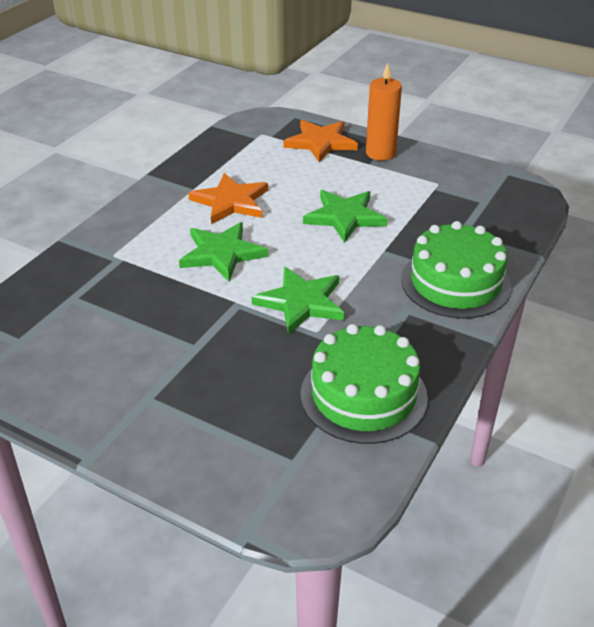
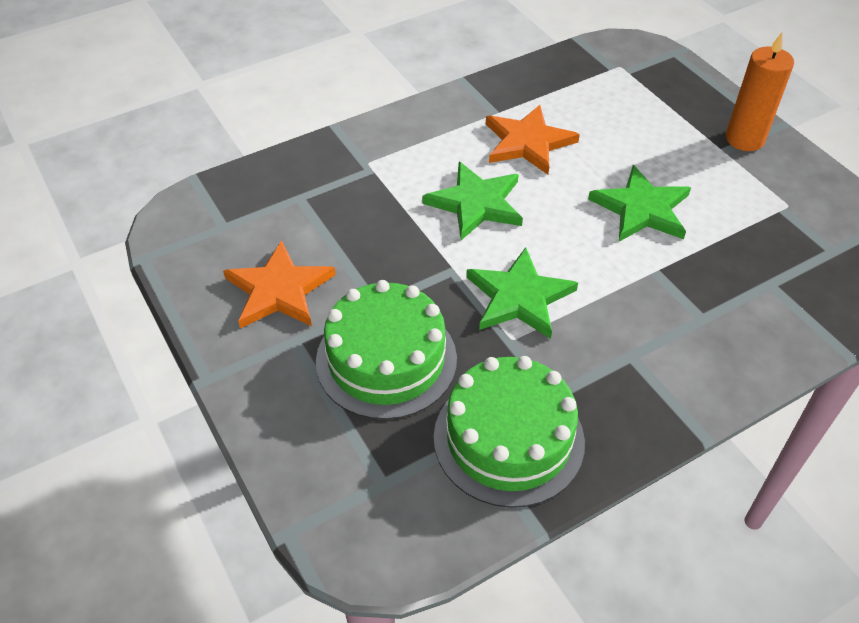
camera: 30 degrees right, 10 degrees up
(320, 142) = (681, 100): orange star -> orange star (279, 290)
(455, 283) = (714, 346): green cake -> green cake (386, 359)

